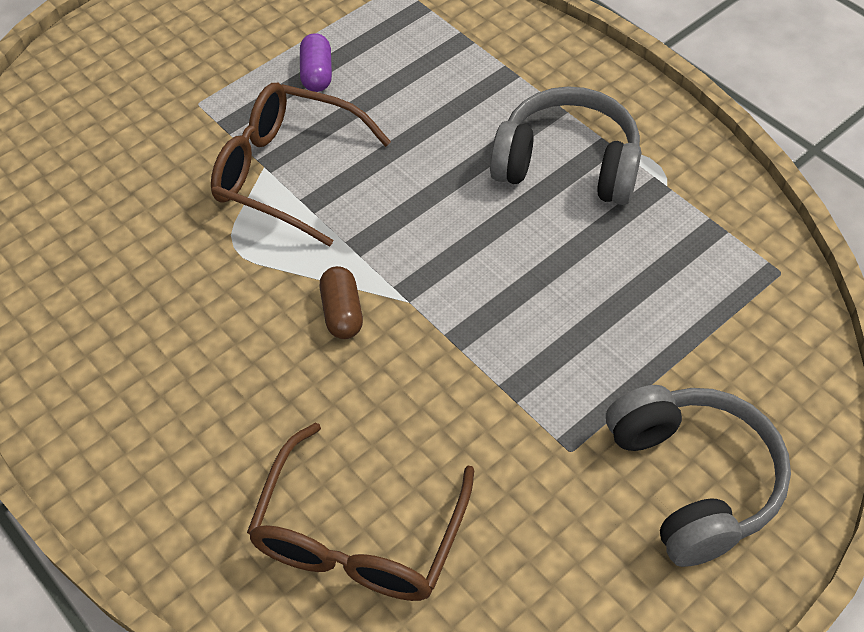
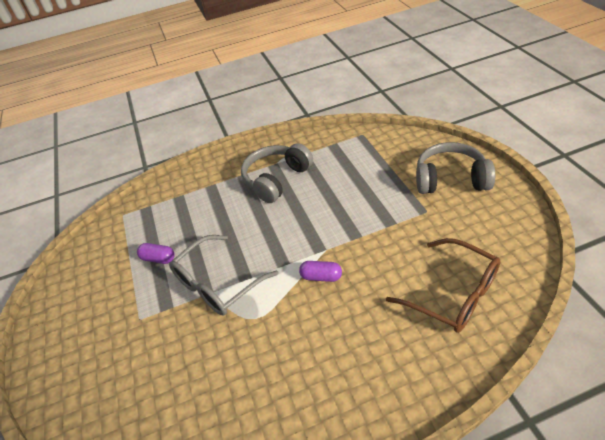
camera: 65 degrees left, 10 degrees down
(288, 172) = (218, 284): brown glasses -> grey glasses
(342, 312) = (321, 277): brown capsule -> purple capsule

